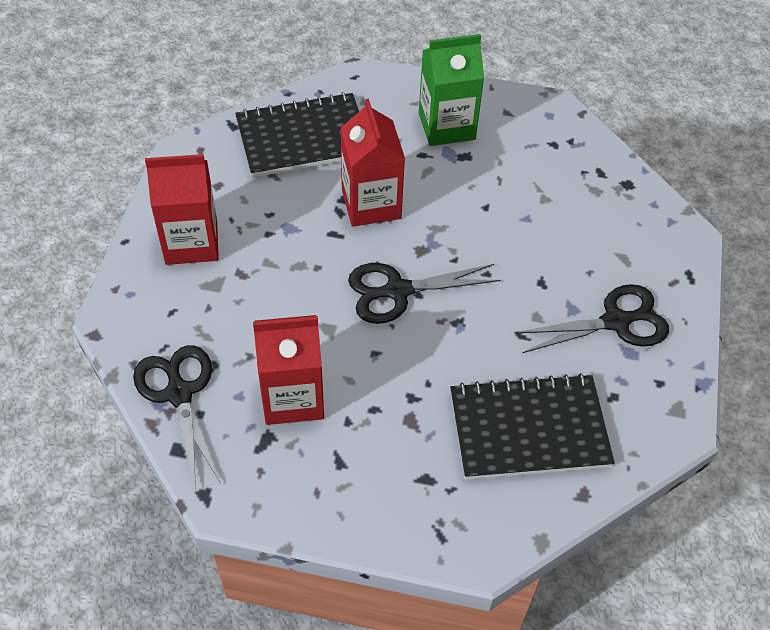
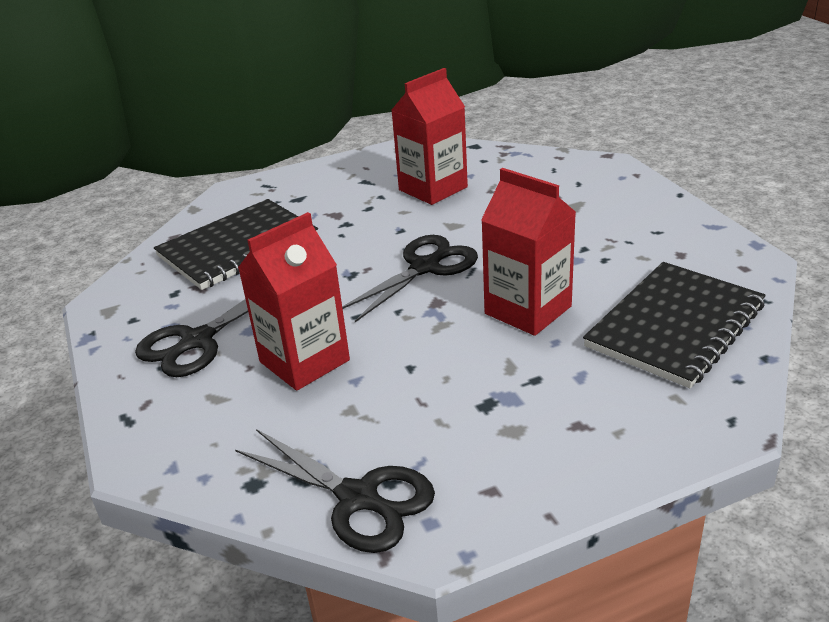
camera: 150 degrees right, 20 degrees down
(179, 393) = (509, 160): black scissors -> black scissors (358, 498)
(191, 242) = (632, 215): red carton -> red carton (304, 361)
(446, 126) = (546, 425): green carton -> none

